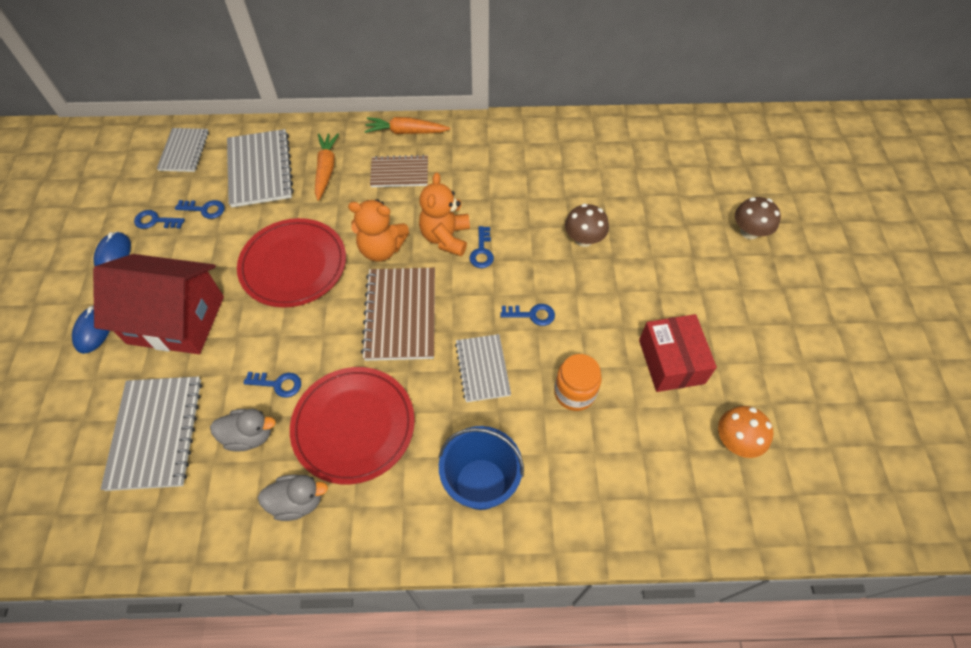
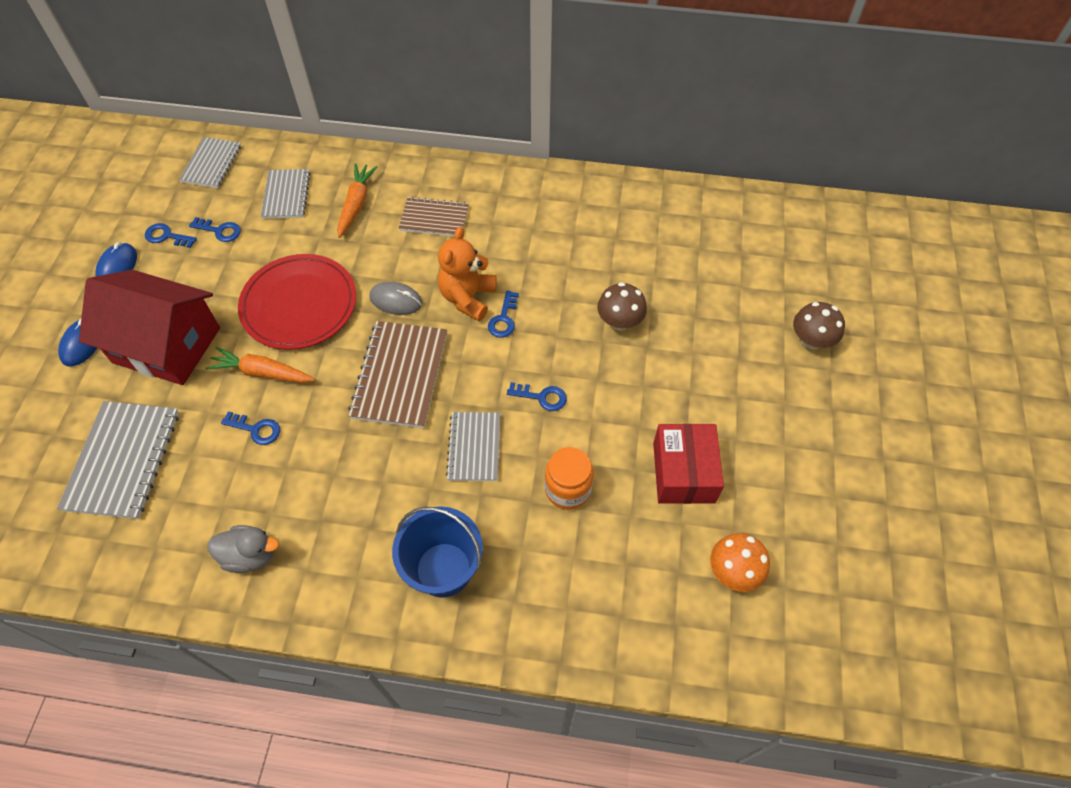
camera: 10 degrees right, 0 degrees up
(249, 436) = (216, 479): grey duck -> none
(260, 170) = (286, 195): grey notebook -> grey notebook, size x0.63
(353, 426) = (324, 486): red plate -> none
(381, 249) = (396, 300): orange teddy bear -> grey mouse
(406, 132) = (451, 173): orange carrot -> orange carrot (262, 372)

